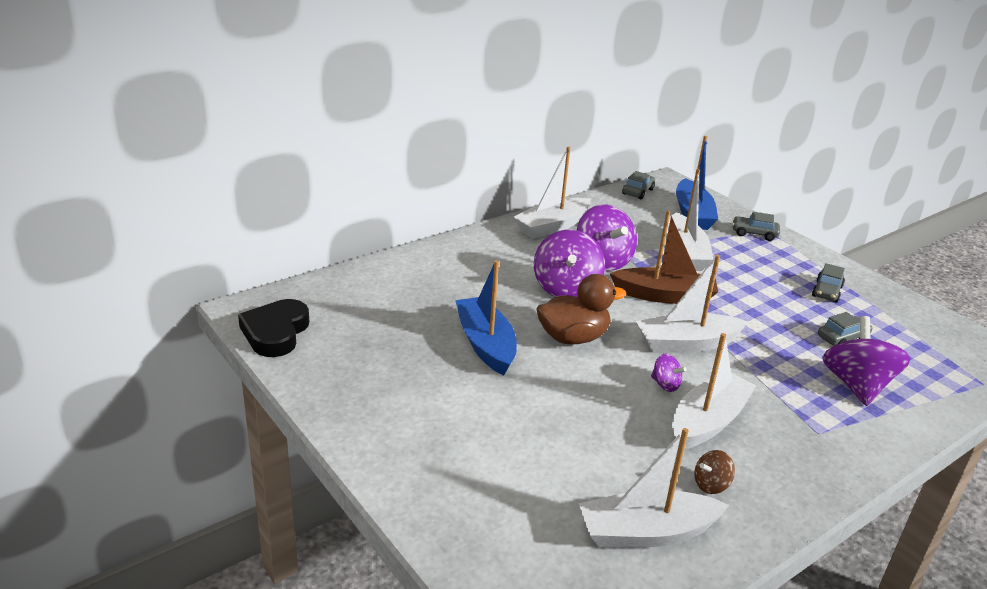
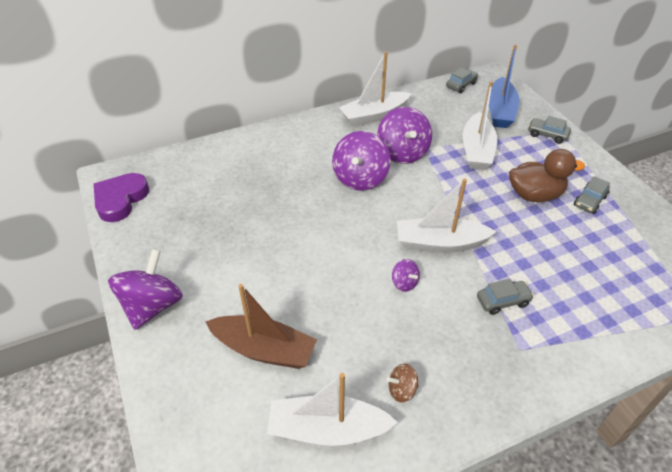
camera: 15 degrees right, 15 degrees up
(275, 332) = (120, 200): black heart -> purple heart
(486, 344) = (273, 227): blue boat -> none
(573, 338) = (346, 227): brown duck -> brown duck (534, 195)
(664, 296) = (440, 193): brown boat -> brown boat (264, 349)
(707, 422) = (425, 325): white boat -> none
(842, 338) = (584, 252): grey car -> grey car (503, 301)
(856, 385) = (576, 304): purple spinning top -> purple spinning top (152, 306)

